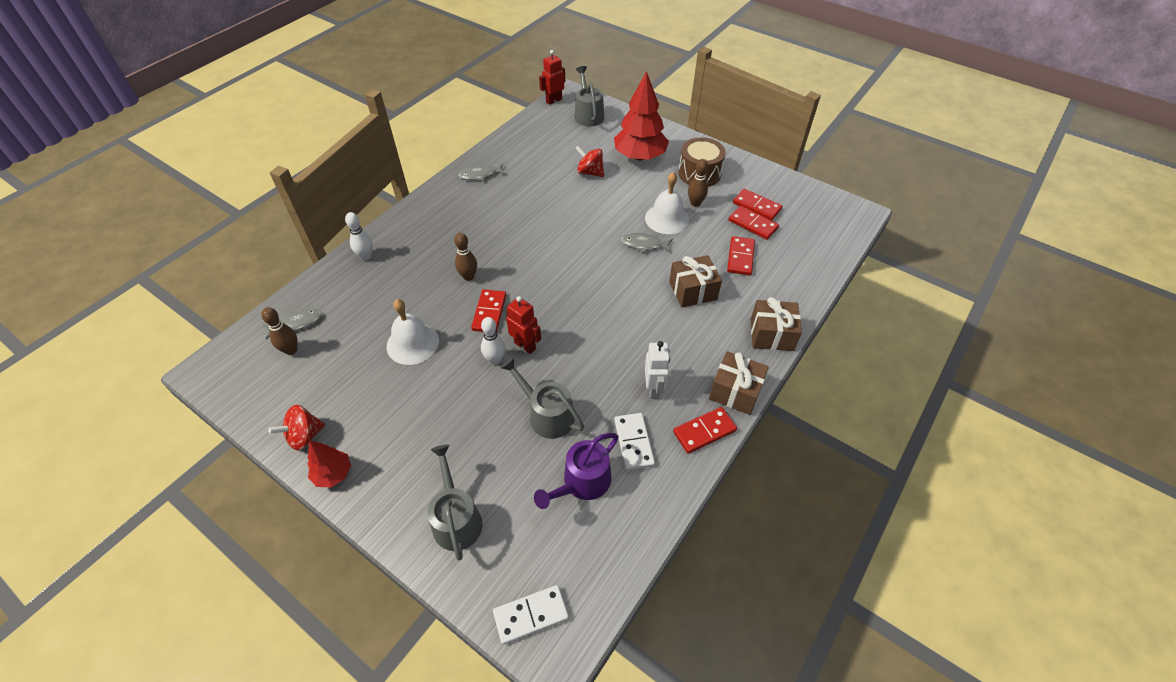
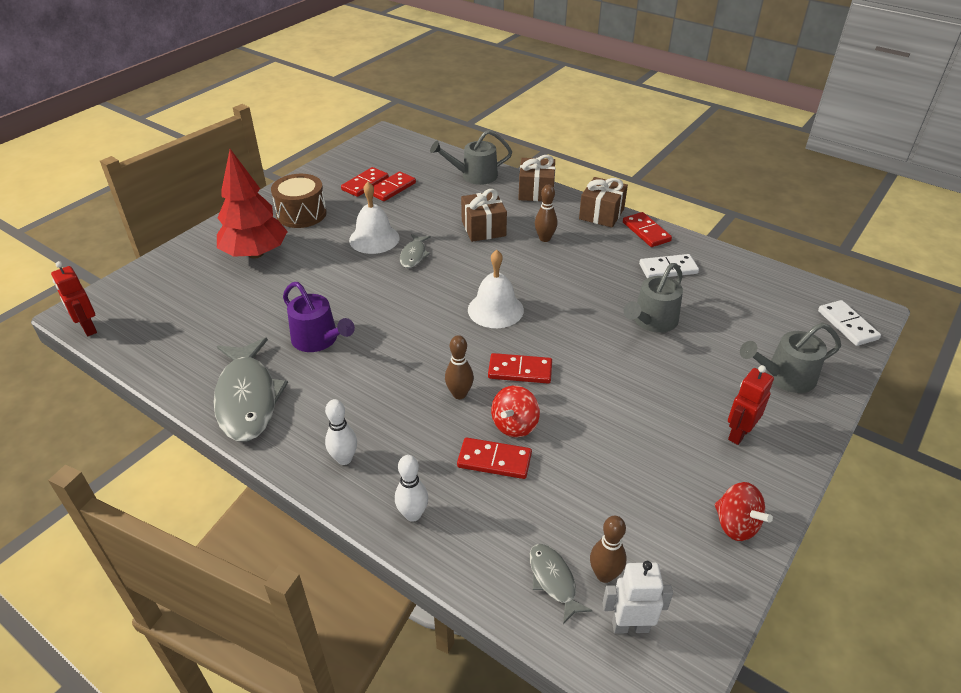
camera: 90 degrees left, 10 degrees down
(333, 474) = (774, 484): red tree -> none
(412, 343) = (575, 437): white bell -> white bell (495, 309)
(480, 175) = (247, 398): grey fish -> grey fish, size x2.03
(495, 360) = (589, 361): white bowling pin -> white bowling pin (344, 459)
(525, 345) = (566, 339): red robot -> red robot (738, 434)
(582, 482) = (718, 298): purple watering can -> purple watering can (318, 339)
(588, 115) = (143, 295): grey watering can -> grey watering can (474, 176)
(590, 172) = (275, 293): red spinning top -> red spinning top (514, 425)
(654, 389) = (607, 256): white robot -> white robot (630, 626)
(695, 203) = (352, 219): brown bowling pin -> brown bowling pin (544, 238)
(740, 257) = (438, 199): red domino -> red domino (494, 460)

